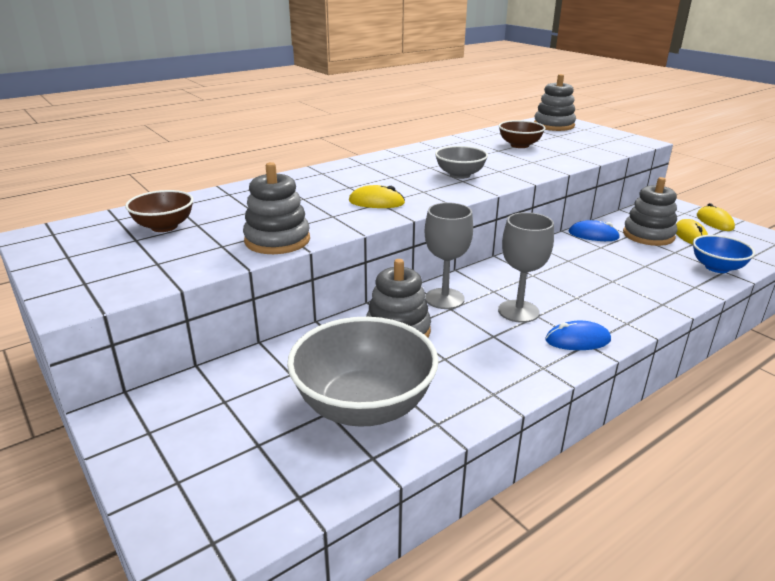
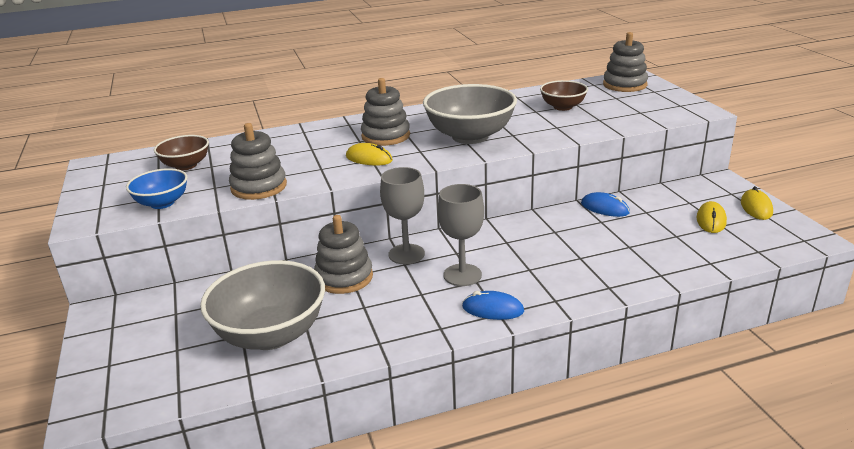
camera: 20 degrees right, 0 degrees up
(460, 175) = (470, 136): grey bowl -> grey bowl, size x1.81
(648, 235) = (664, 215): grey stacking toy -> grey stacking toy (385, 136)
(717, 268) = (705, 258): blue bowl -> blue bowl (162, 203)

